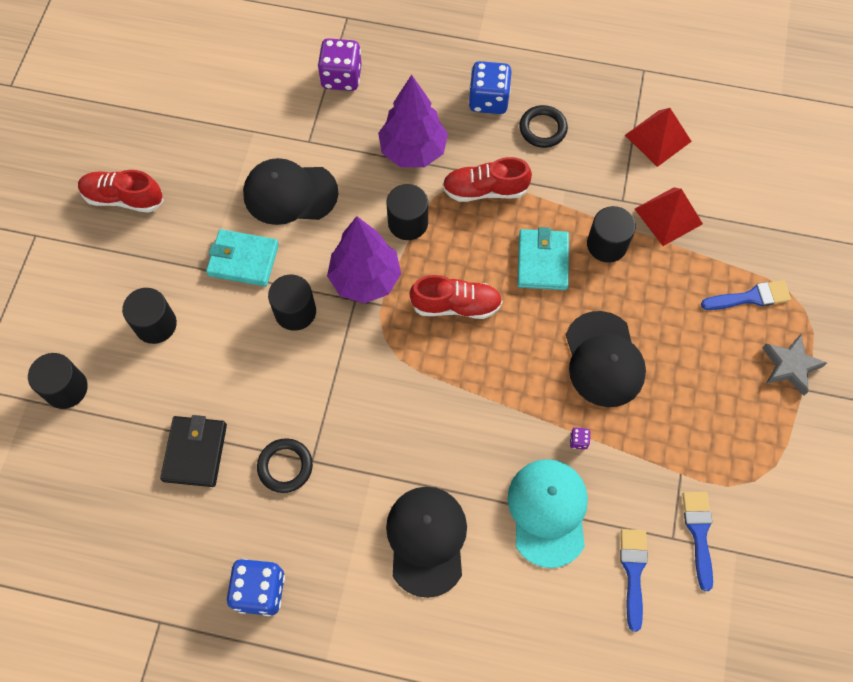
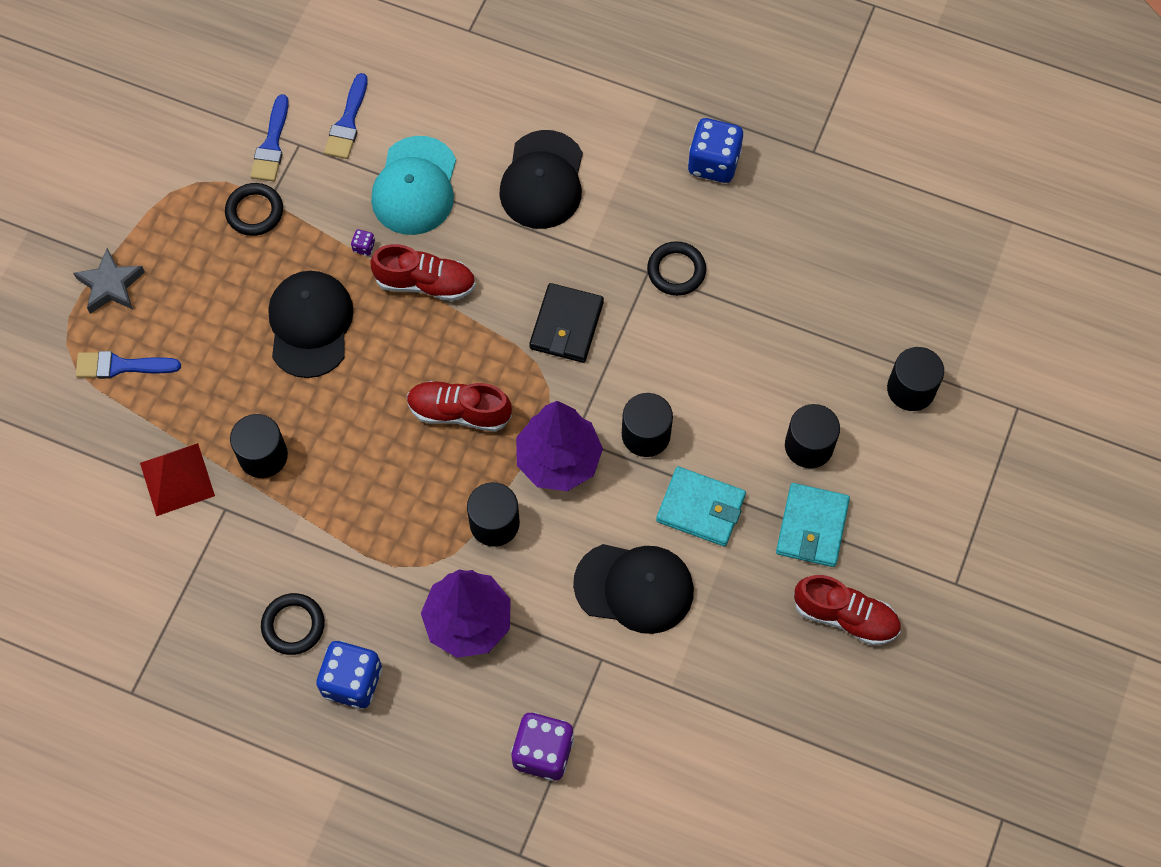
camera: 170 degrees left, 0 degrees up
(195, 452) = (770, 300): black wallet -> black wallet (566, 325)
(485, 190) = (390, 551): red shoe -> red shoe (425, 283)
(542, 261) = (345, 447): turquoise wallet -> turquoise wallet (812, 527)
(657, 138) = (151, 586): red pyramid -> none
(690, 459) = (254, 212): none -> black ring

